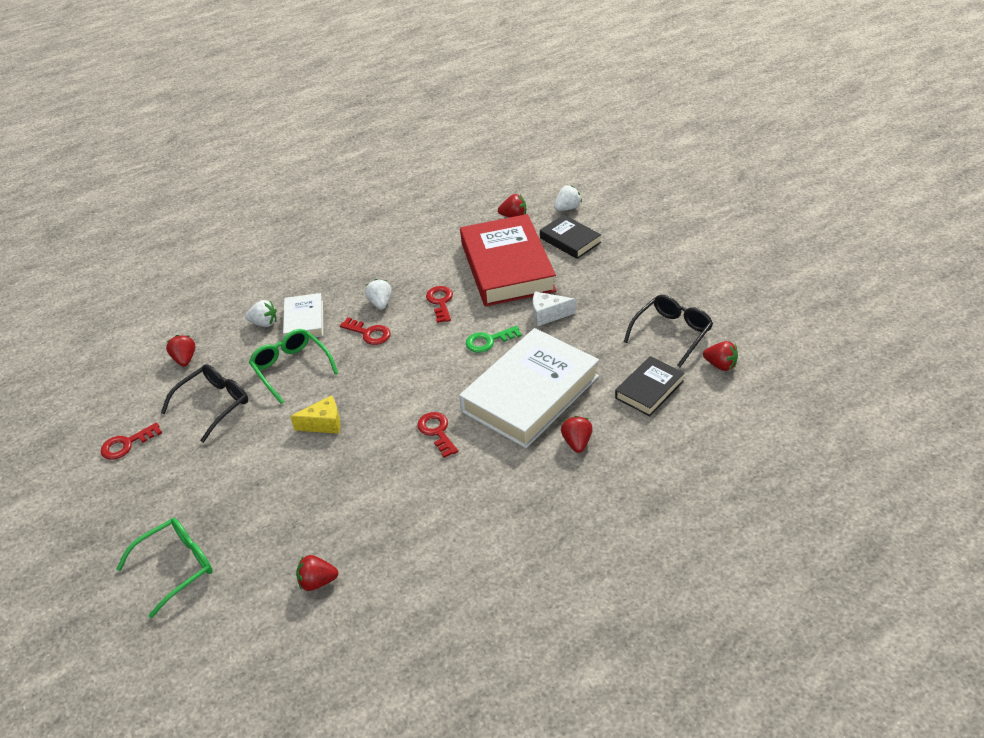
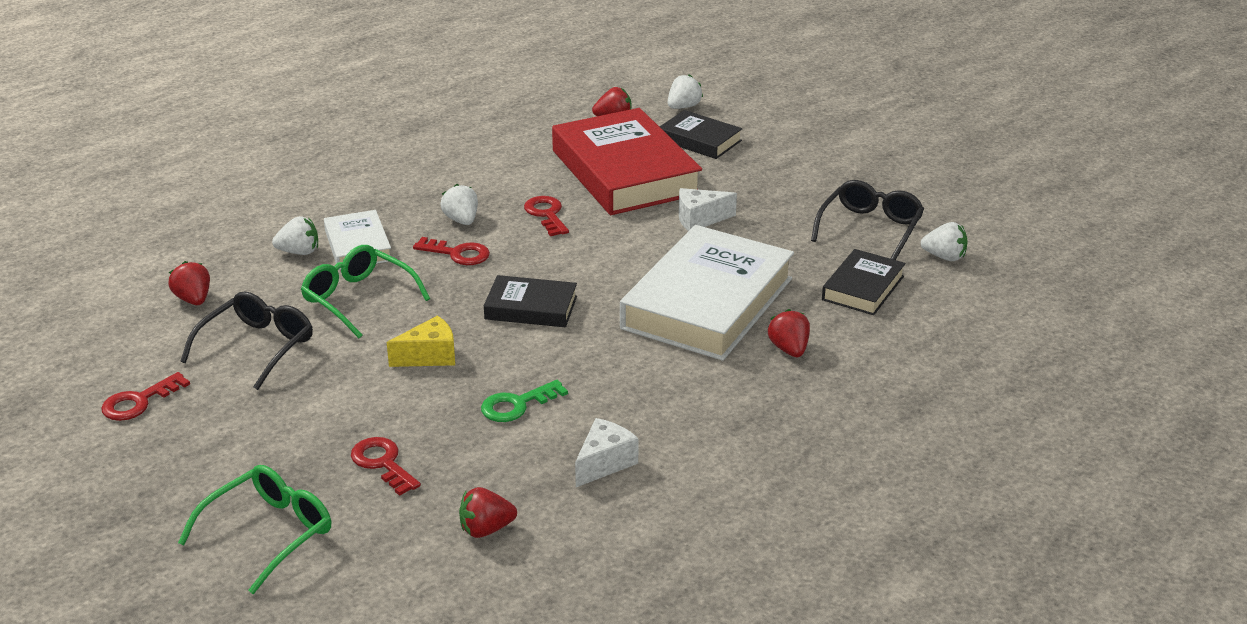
camera: 15 degrees left, 10 degrees down
(405, 387) = (531, 308): none -> black book
(415, 533) = (604, 463): none -> white cheese
(437, 432) = (594, 353): red key -> red key (382, 463)
(488, 341) = (629, 251): green key -> green key (517, 405)
(720, 365) = (944, 257): red strawberry -> white strawberry

